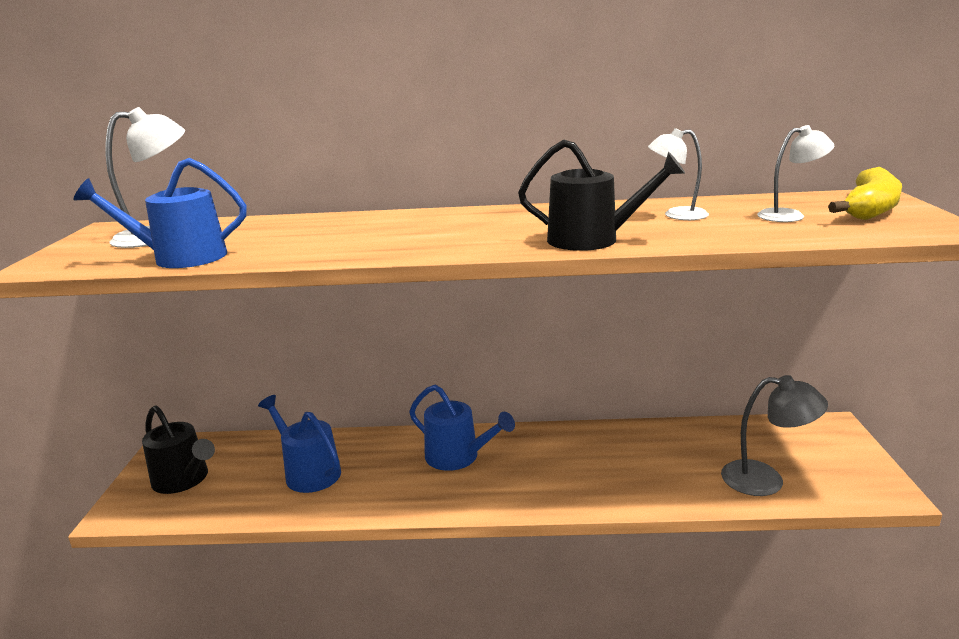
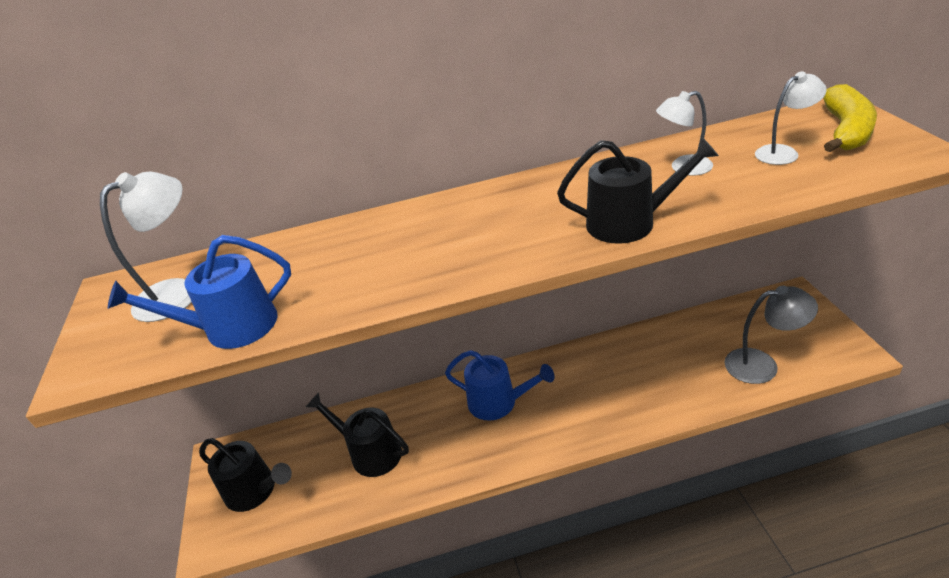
camera: 10 degrees left, 15 degrees up
(309, 472) = (371, 452): blue watering can -> black watering can

